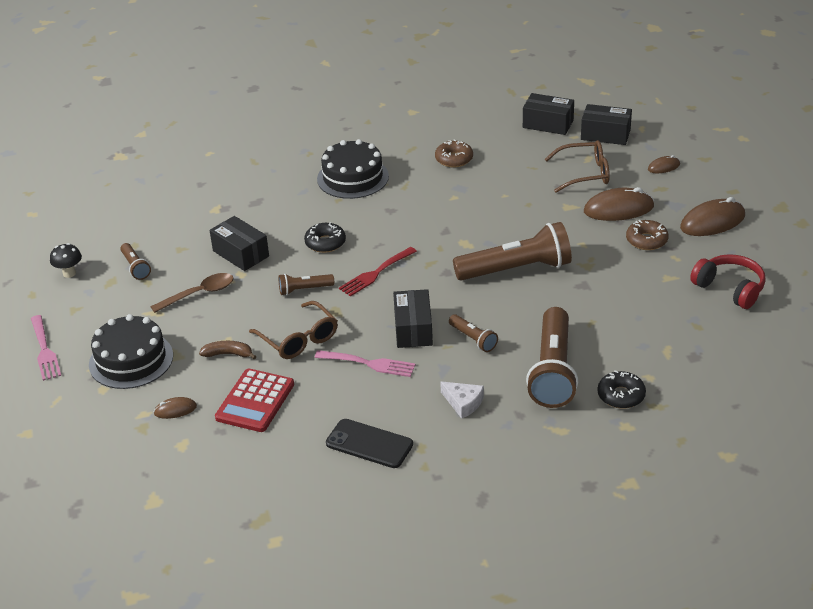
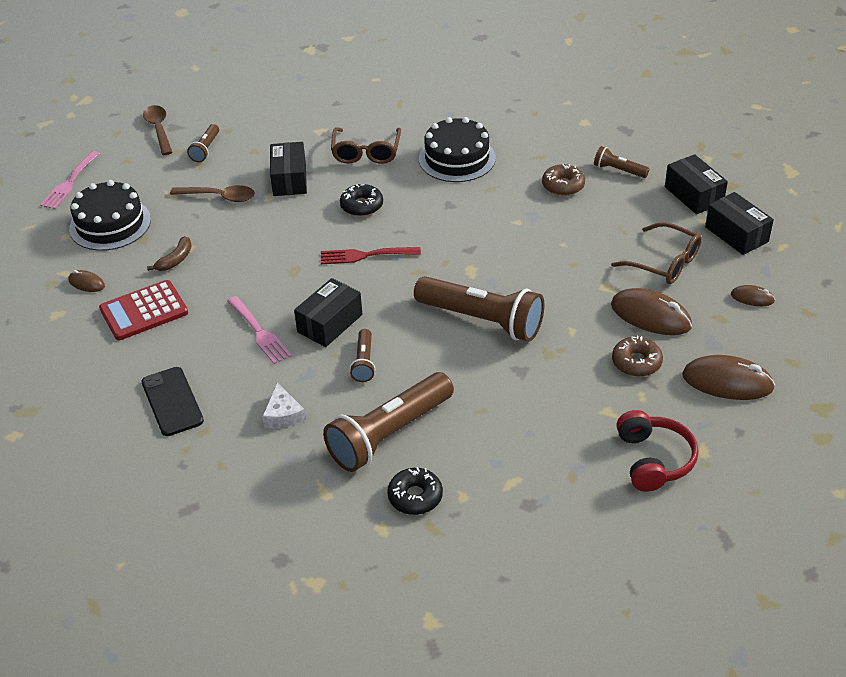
camera: 40 degrees right, 5 degrees up
(69, 273) = (159, 129): black mushroom -> brown spoon
(228, 354) = (175, 260): brown banana -> brown banana turned 75 degrees clockwise
(299, 339) = (238, 278): brown glasses -> brown glasses (366, 152)
(304, 290) = (295, 238): brown flashlight -> brown flashlight (618, 170)

